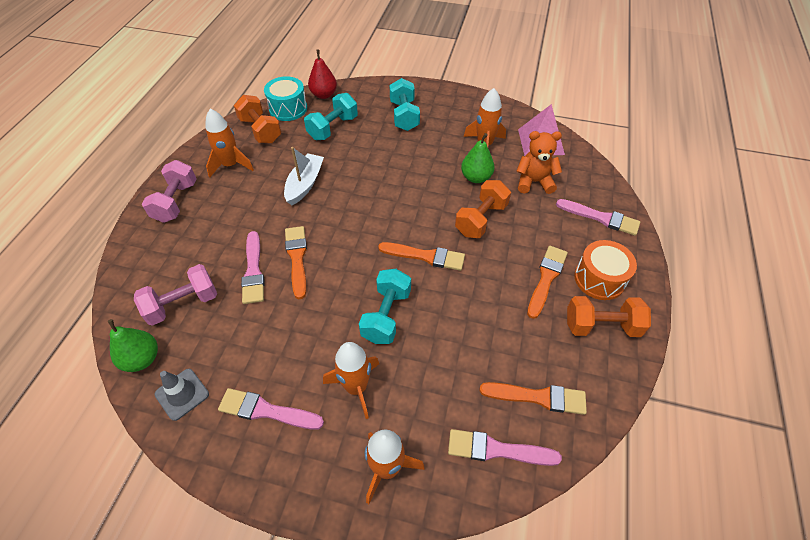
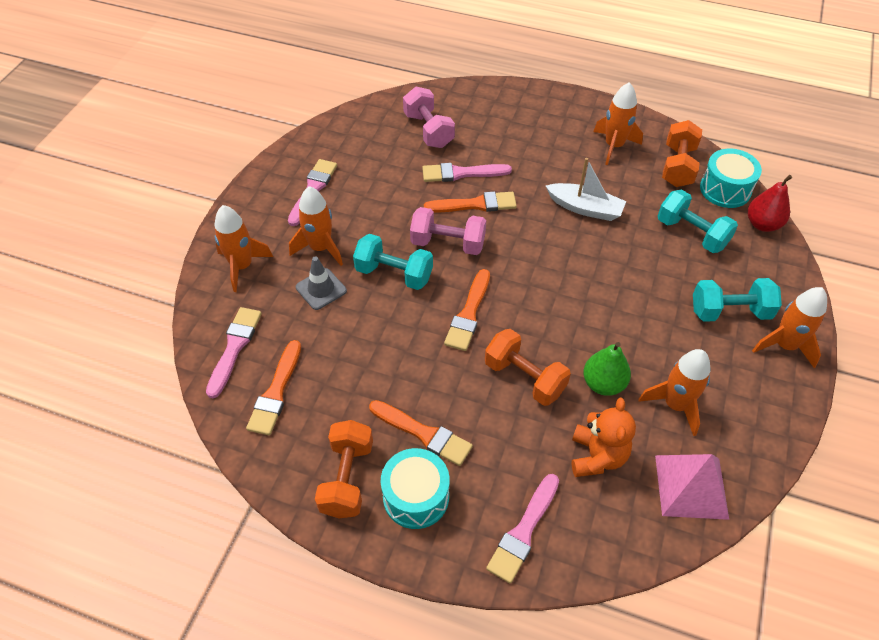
camera: 95 degrees right, 0 degrees up
(142, 359) = (377, 114): green pear -> none
(176, 202) = (556, 112): pink dumbbell -> pink dumbbell (448, 243)
(182, 394) = (339, 139): grey traffic cone -> grey traffic cone (321, 289)
(260, 130) = (677, 166): orange dumbbell -> orange dumbbell turned 45 degrees counterclockwise
(428, 96) = (785, 345): none -> orange rocket
(599, 279) = (416, 497): orange drum -> turquoise drum

